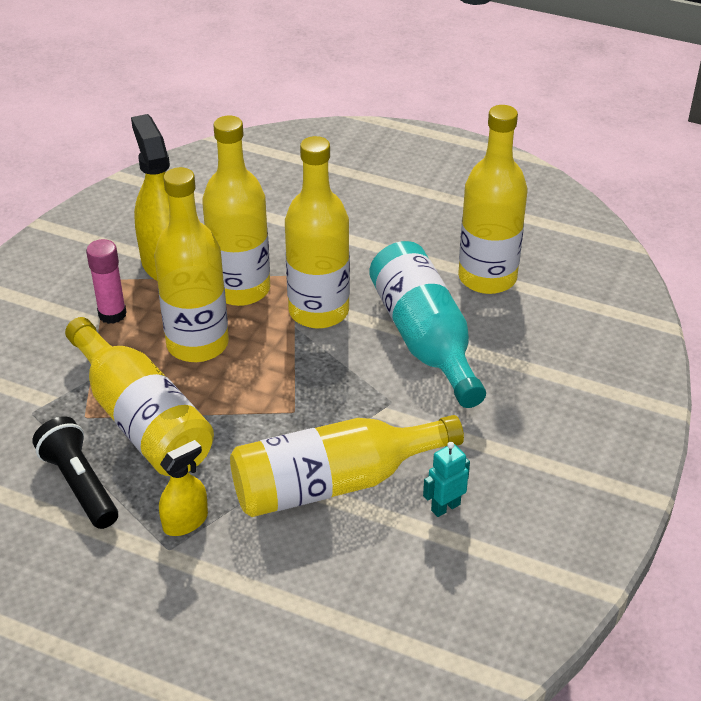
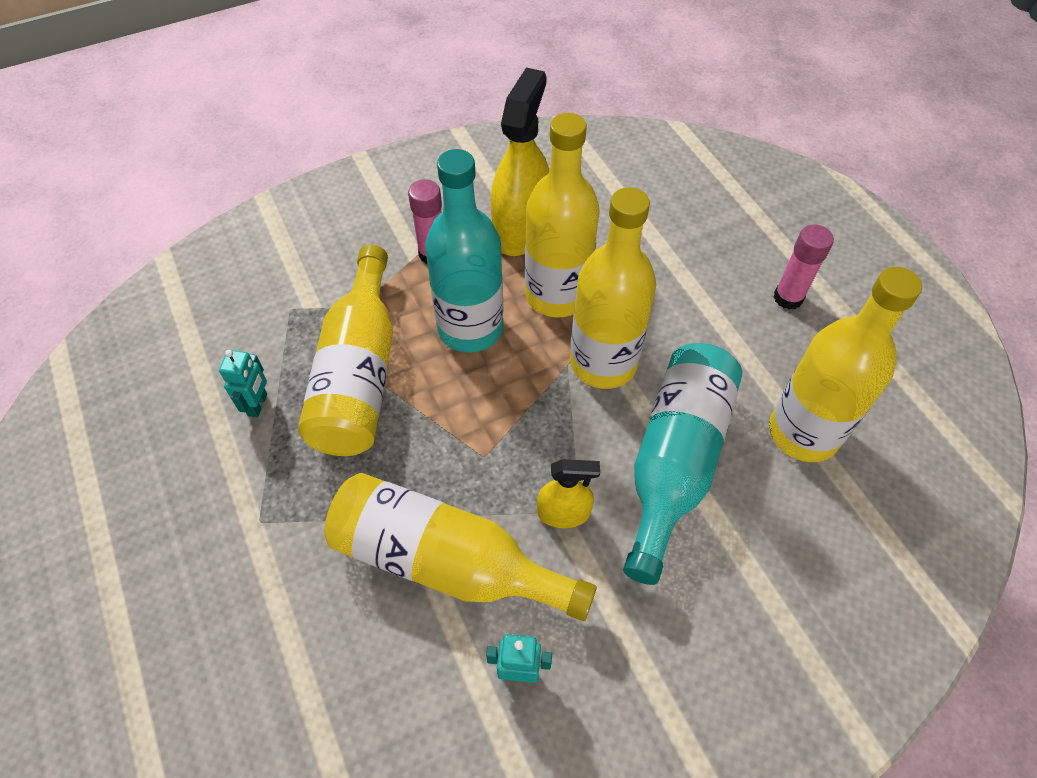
camera: 40 degrees right, 15 degrees up
(80, 485) = (258, 404): black flashlight -> turquoise robot
(185, 521) = (296, 504): yellow spray bottle -> yellow spray bottle (563, 513)
(197, 344) = (470, 328): yellow bottle -> turquoise bottle
(403, 207) = (788, 298): none -> pink glue stick

